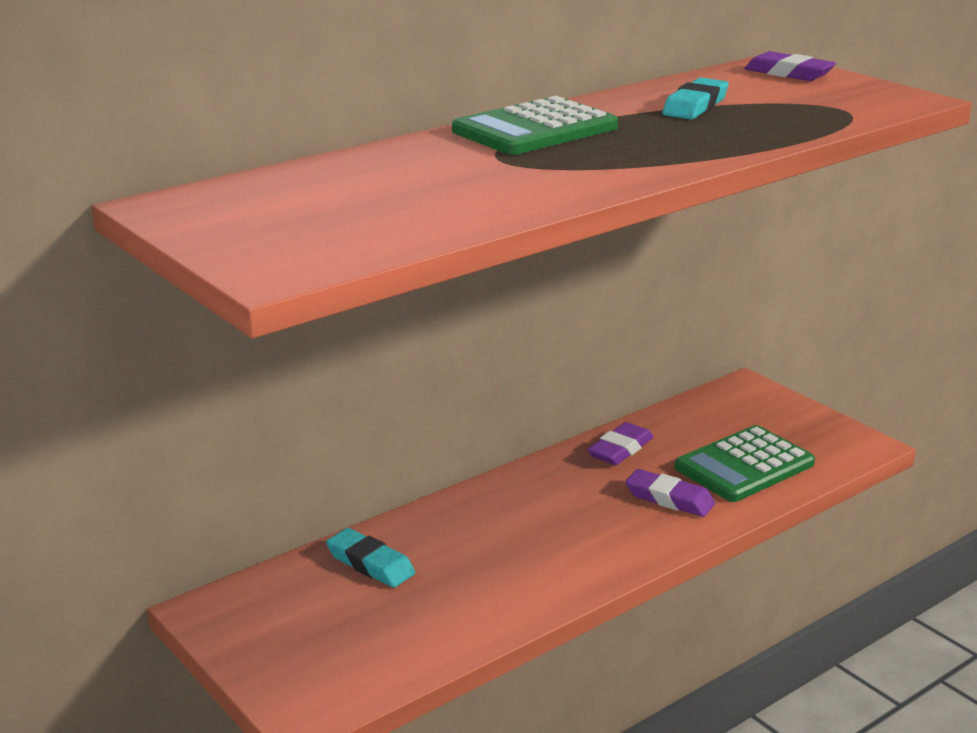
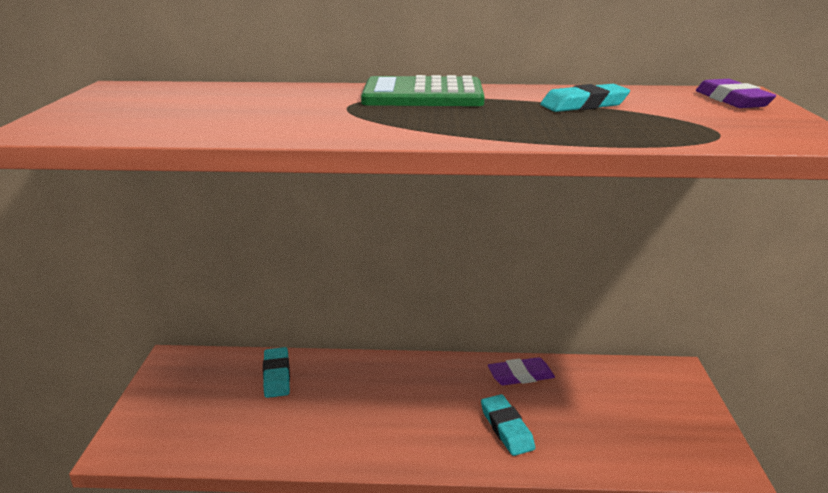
camera: 40 degrees right, 0 degrees up
(669, 499) = (506, 428): purple eraser -> turquoise eraser
(744, 466) = (596, 432): green calculator -> none

